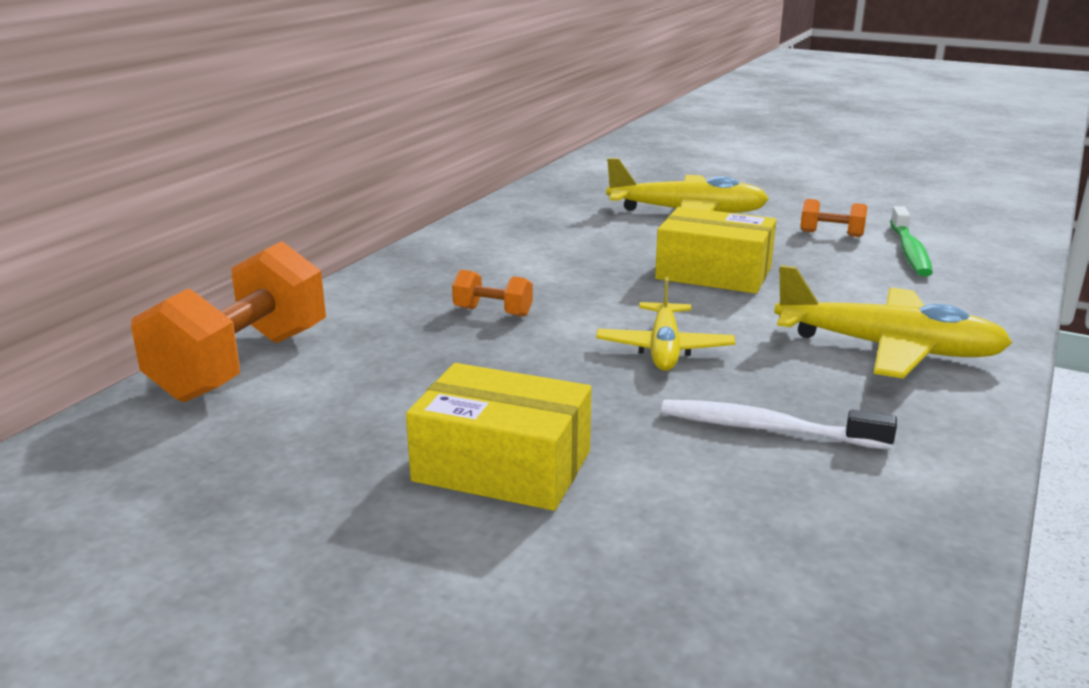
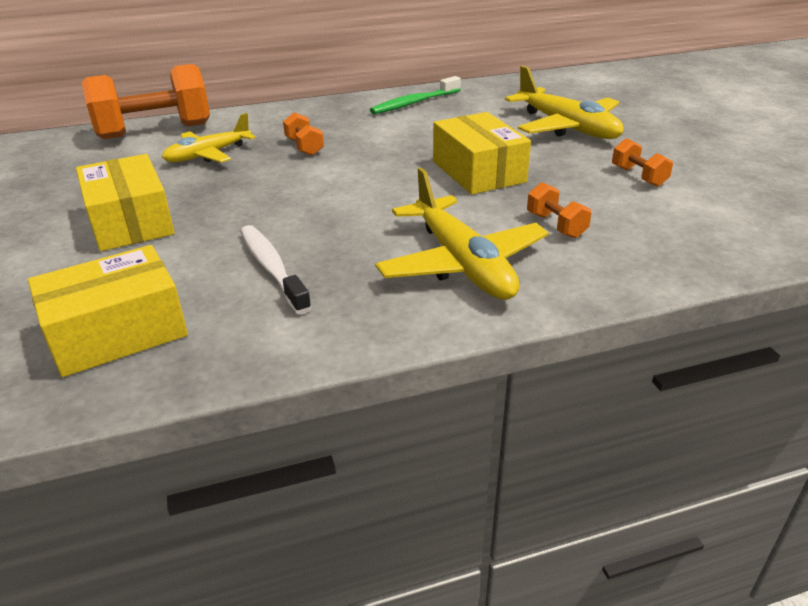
camera: 45 degrees right, 10 degrees up
(664, 349) = (334, 202): yellow plane -> yellow plane (208, 155)
(793, 563) = (117, 332): none -> yellow box
(871, 291) = (556, 225): none -> orange dumbbell
(909, 251) = (670, 211): green toothbrush -> green toothbrush (414, 103)

